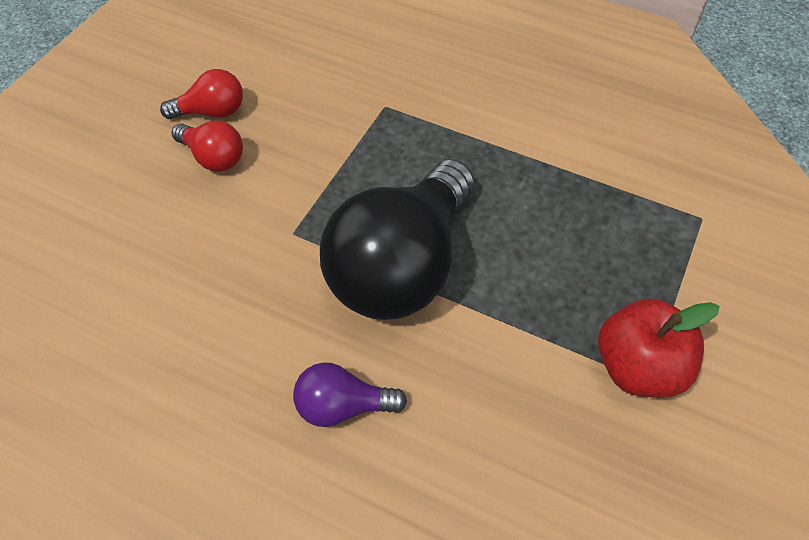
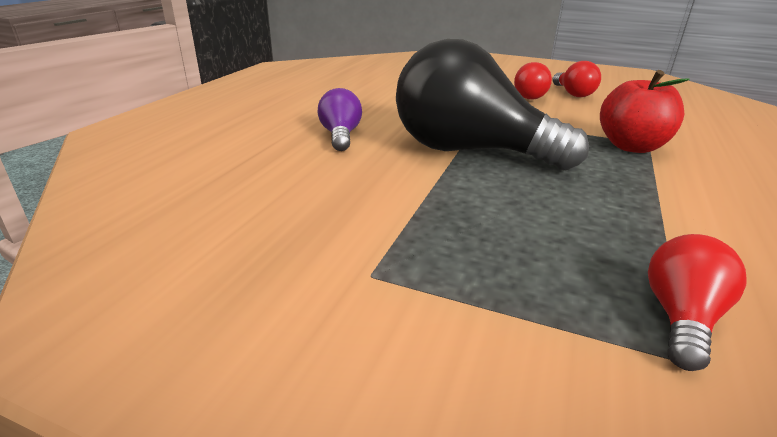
camera: 85 degrees right, 25 degrees down
(638, 368) = (387, 268): red apple -> red apple (631, 146)
(665, 204) = (681, 318): none -> red light bulb

